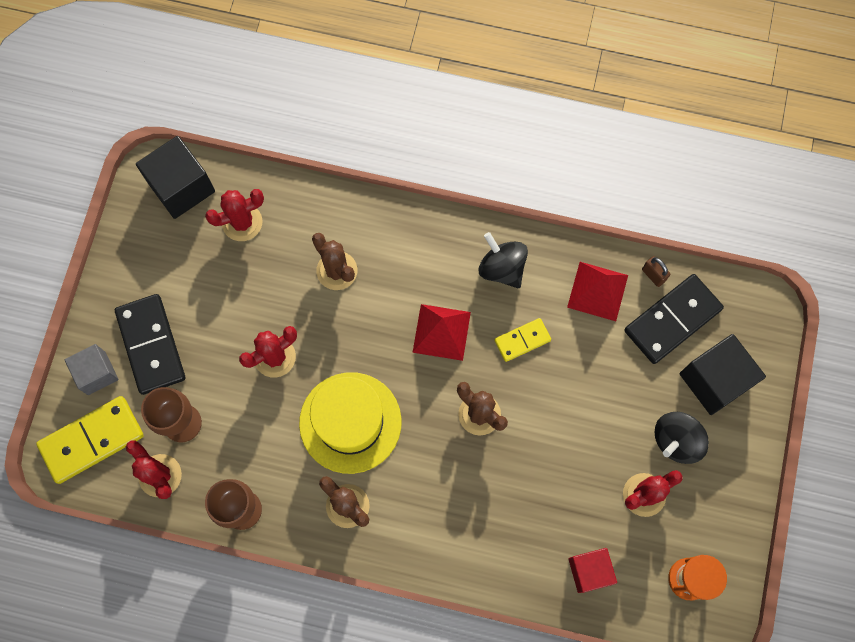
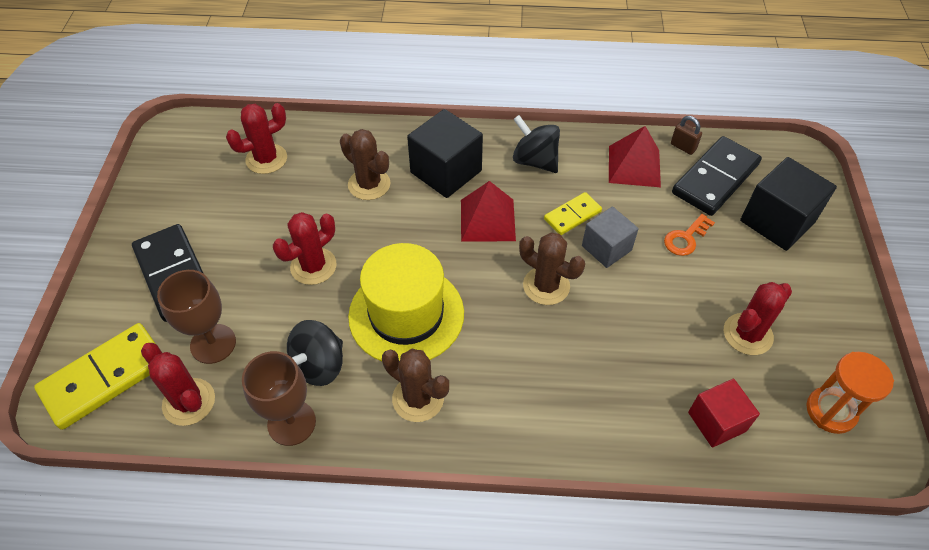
camera: 10 degrees left, 20 degrees down
(96, 373) = (111, 310): grey cube -> grey cube (606, 248)
(181, 187) = (202, 140): black cube -> black cube (446, 171)
(621, 384) = (686, 238): none -> orange key
(676, 440) = (761, 279): black spinning top -> black spinning top (319, 365)

